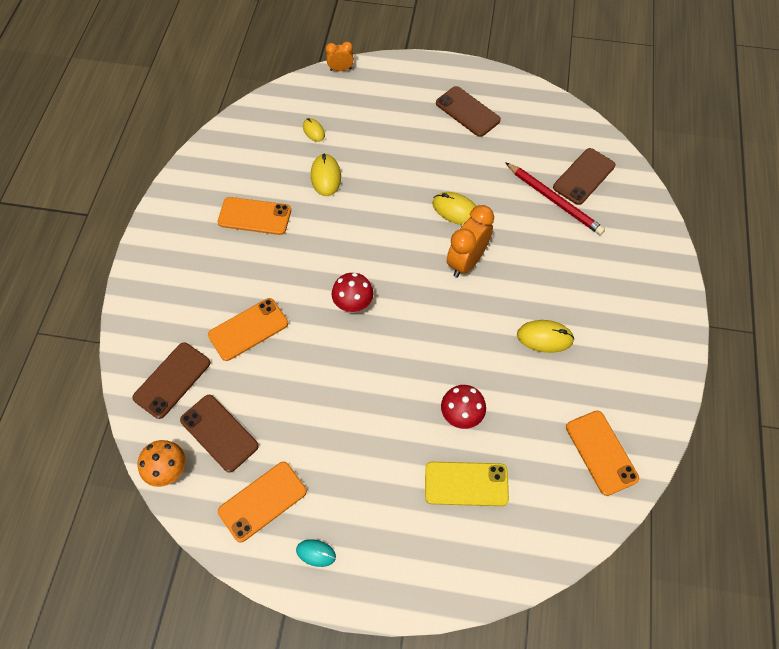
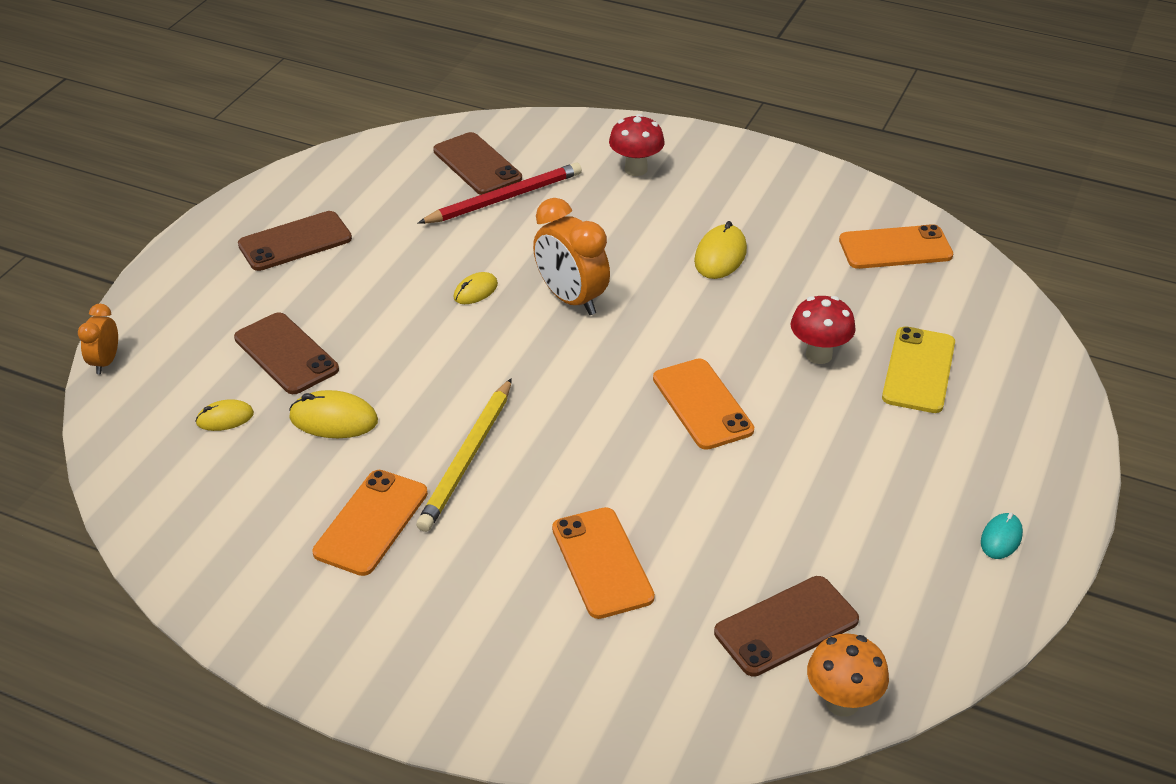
camera: 75 degrees left, 20 degrees down
(172, 380) = (670, 680): brown phone -> brown phone (286, 354)
(262, 501) = (913, 587): orange phone -> orange phone (702, 404)
(312, 245) = (467, 458): none -> yellow pencil
(353, 305) = (601, 429): red mushroom -> red mushroom (636, 169)
(456, 210) = (475, 291): yellow mouse -> yellow mouse, size x0.63

